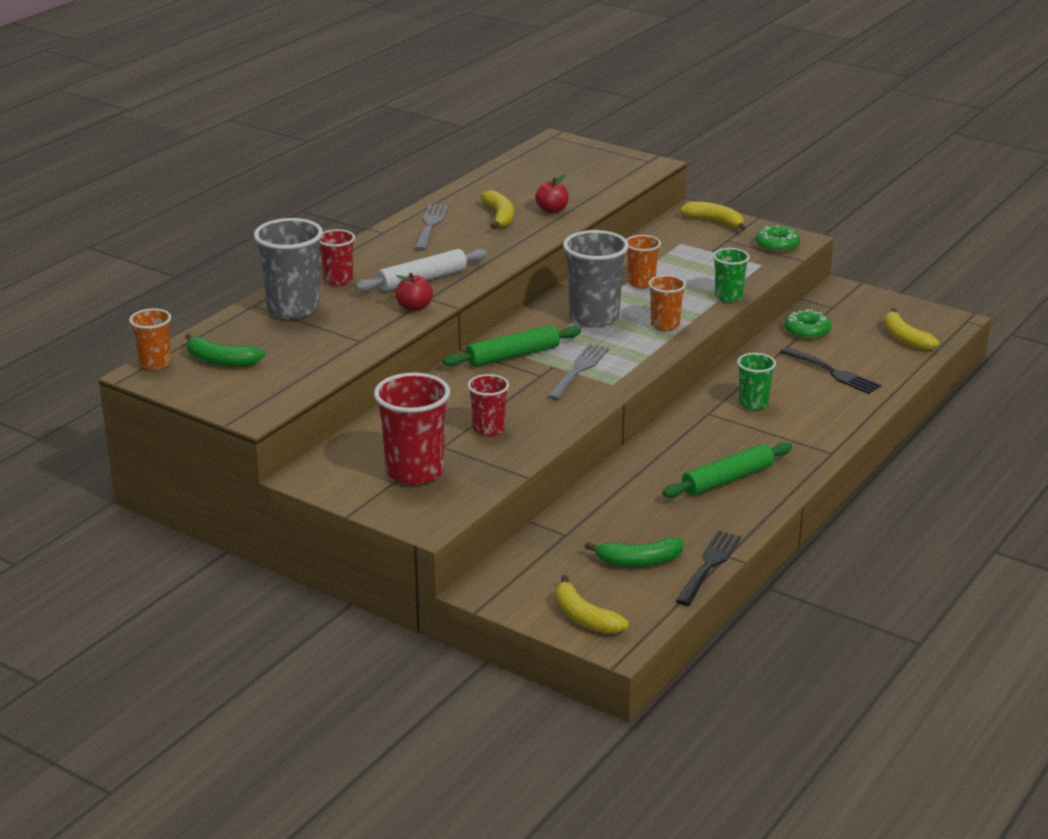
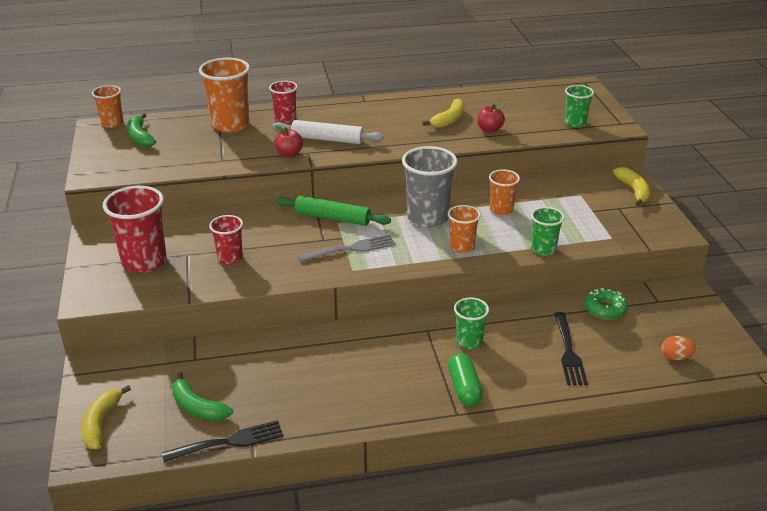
camera: 45 degrees right, 5 degrees up
(293, 309) = (230, 125): grey cup -> orange cup
(430, 225) = (398, 108): grey fork -> none
(612, 175) = (575, 123): none -> green cup
(727, 479) = (352, 386): green rolling pin -> none
(777, 245) = (650, 229): green donut -> none
(806, 434) = (464, 388): none -> green capsule
(905, 338) = (675, 357): yellow banana -> orange egg

